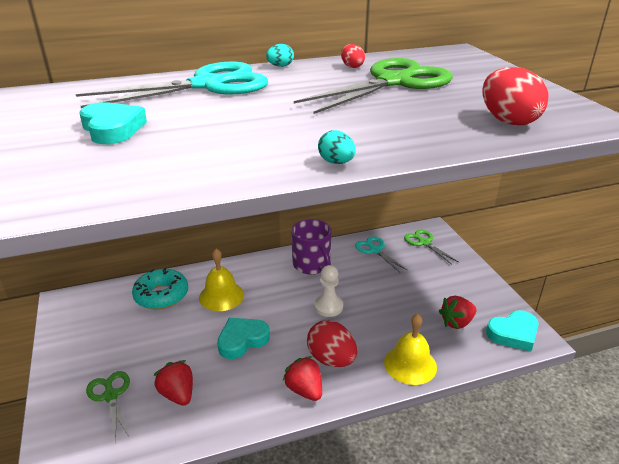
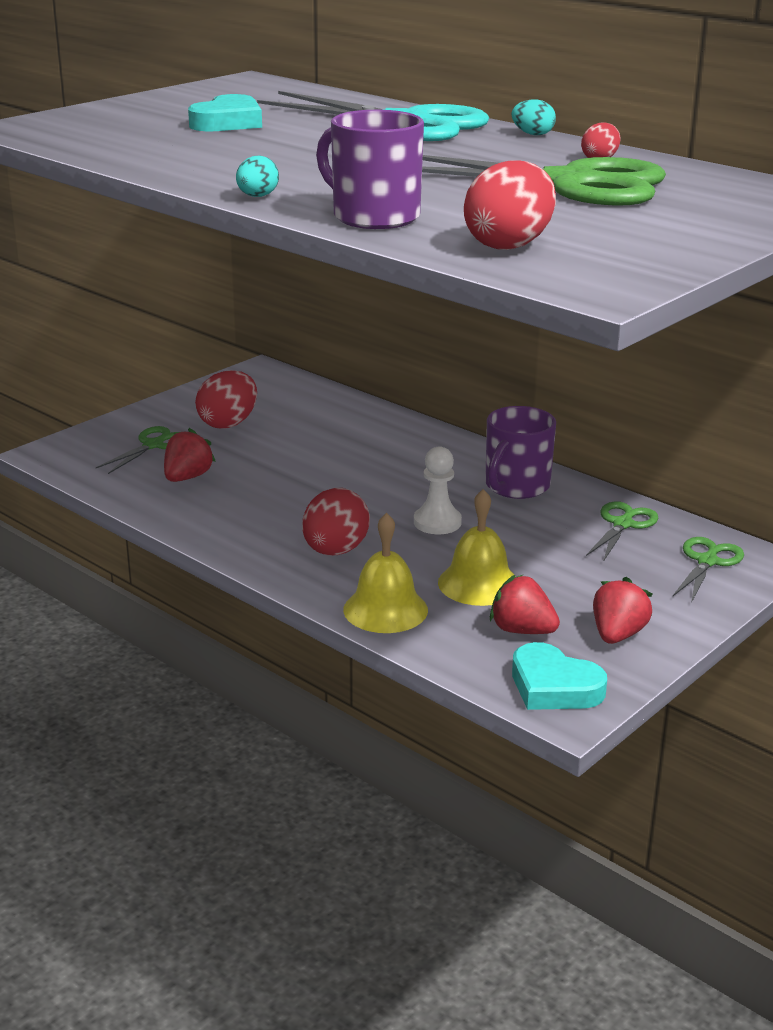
camera: 60 degrees right, 5 degrees down
(122, 345) = (228, 423): none -> red egg
(161, 295) = (331, 414): turquoise donut -> none
(221, 296) = (373, 448): yellow bell -> yellow bell (478, 583)
(242, 340) = (307, 485): turquoise heart -> none
(304, 390) = (264, 547): red strawberry -> red strawberry (617, 635)
(375, 250) = (623, 524): turquoise scissors -> green scissors
(421, 139) = (373, 217): none -> purple mug

